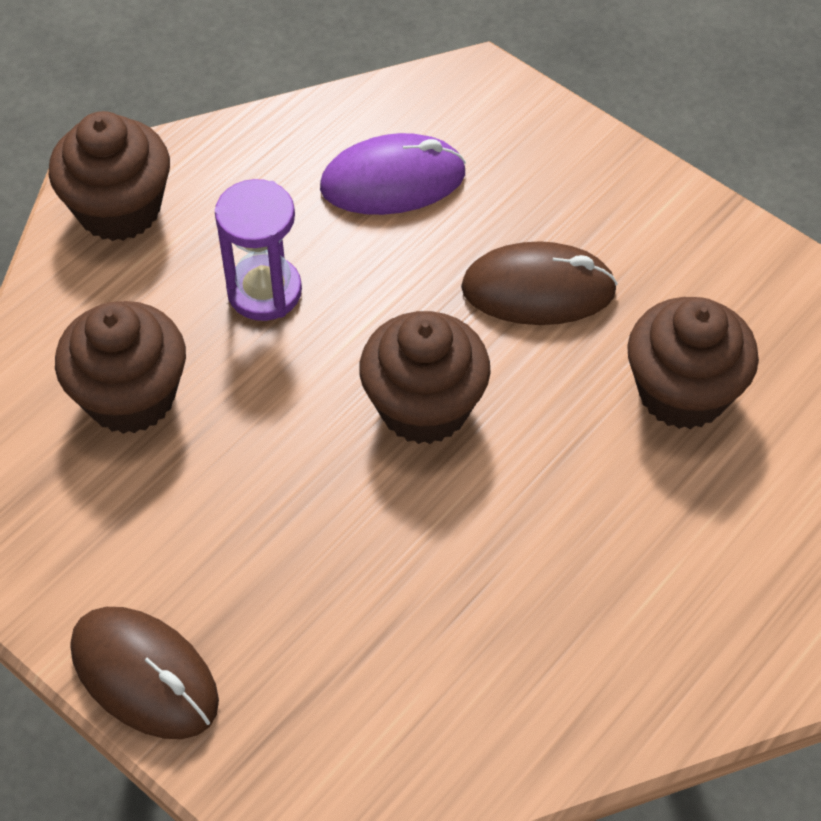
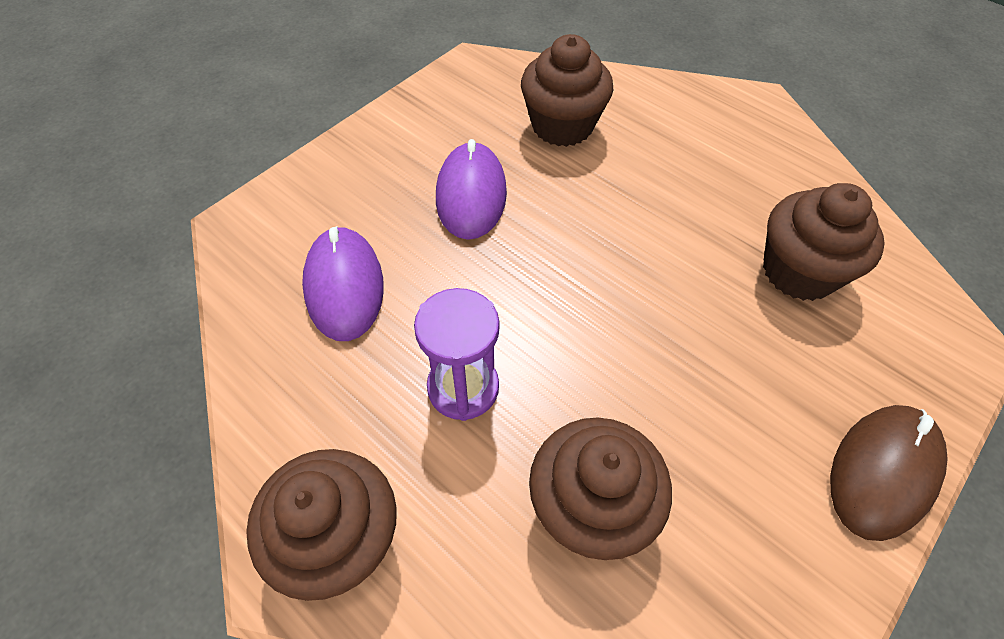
camera: 90 degrees left, 0 degrees up
(424, 406) = (584, 268): brown cupcake -> brown cupcake (799, 271)
(538, 289) = (471, 195): brown mouse -> purple mouse

